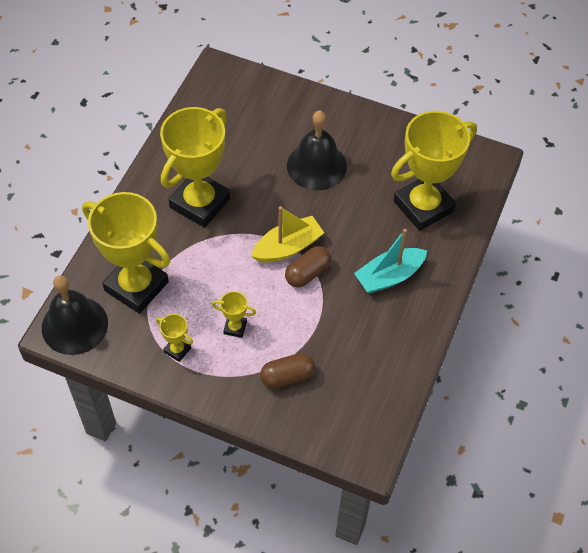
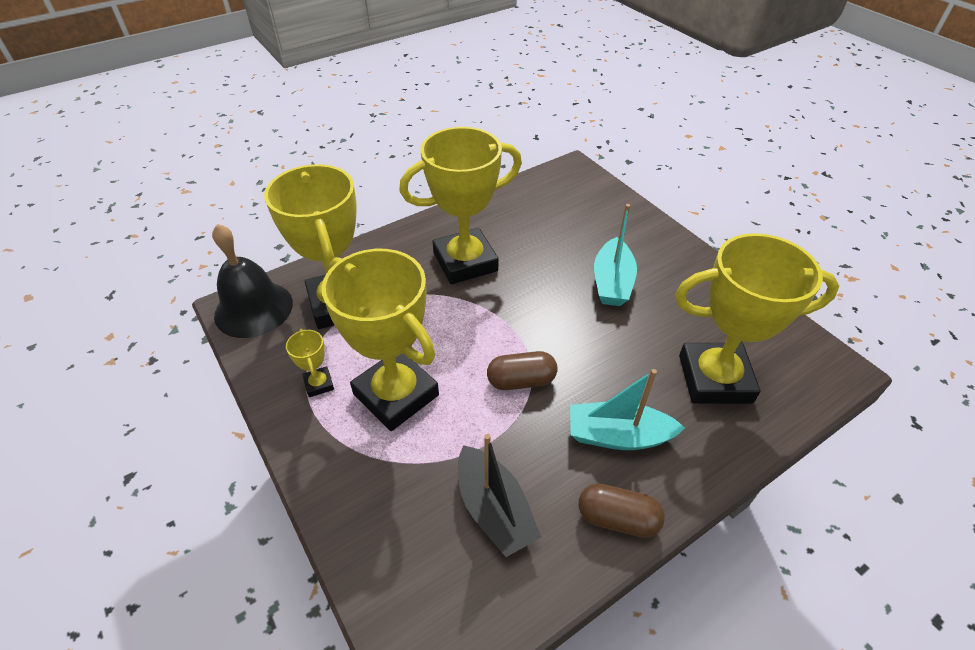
camera: 35 degrees right, 10 degrees down
(235, 327) = (396, 394): yellow trophy -> yellow trophy, size x2.42
(287, 247) = (520, 343): yellow boat -> none
(287, 376) = (405, 484): brown capsule -> brown capsule (617, 518)
(316, 166) = (612, 282): black bell -> turquoise boat
(349, 360) = (494, 509): none -> black boat

